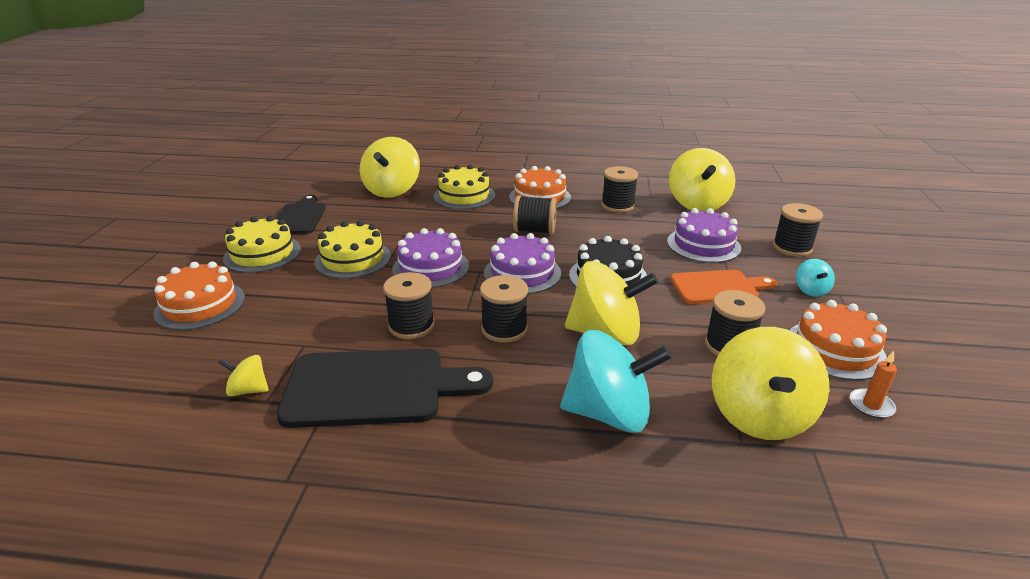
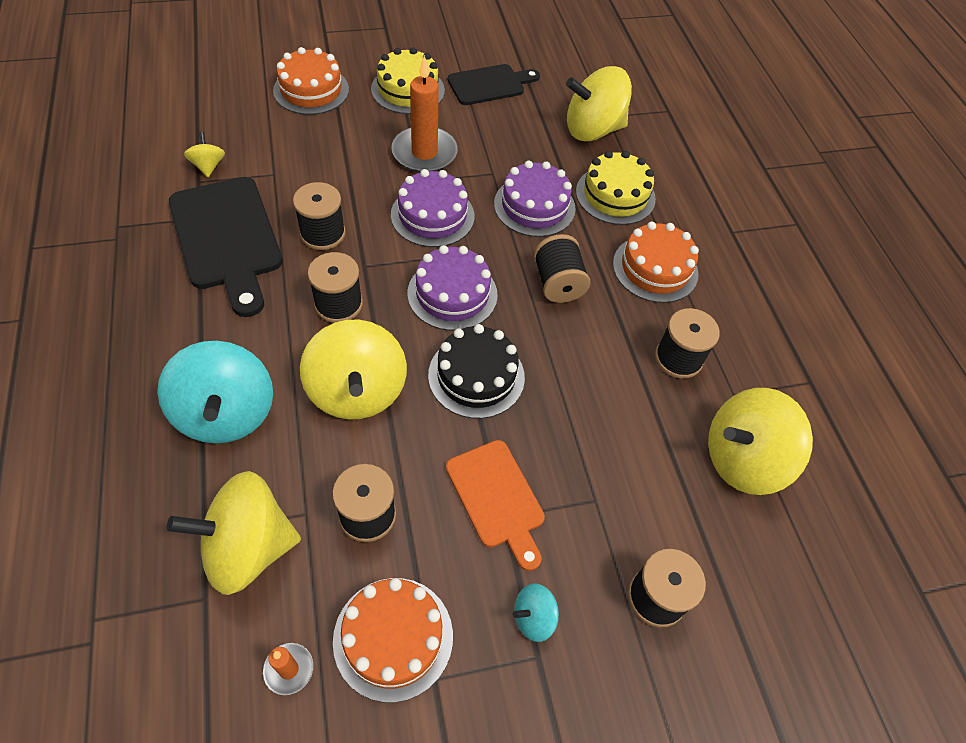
camera: 65 degrees right, 25 degrees up
(353, 259) = (424, 153): yellow cake -> orange candle
(703, 245) = (609, 475): purple cake -> purple cake (534, 206)

